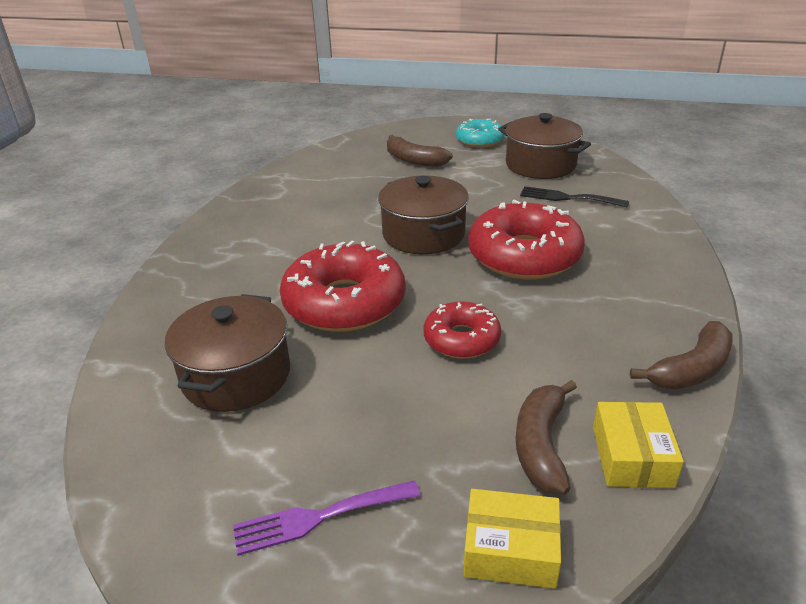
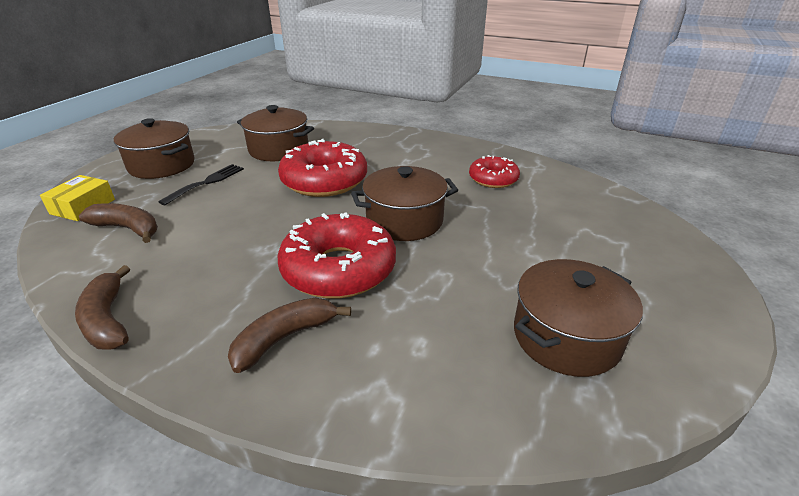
camera: 100 degrees right, 0 degrees up
(319, 517) = (162, 165): purple fork -> brown pot
(414, 160) = (576, 235): brown banana -> brown banana (284, 338)
(461, 339) = (248, 217): red donut -> red donut (493, 179)
(479, 140) = (653, 296): turquoise donut -> none
(568, 198) = (455, 336): black fork -> black fork (206, 182)
(632, 456) = (78, 259): yellow box -> none

